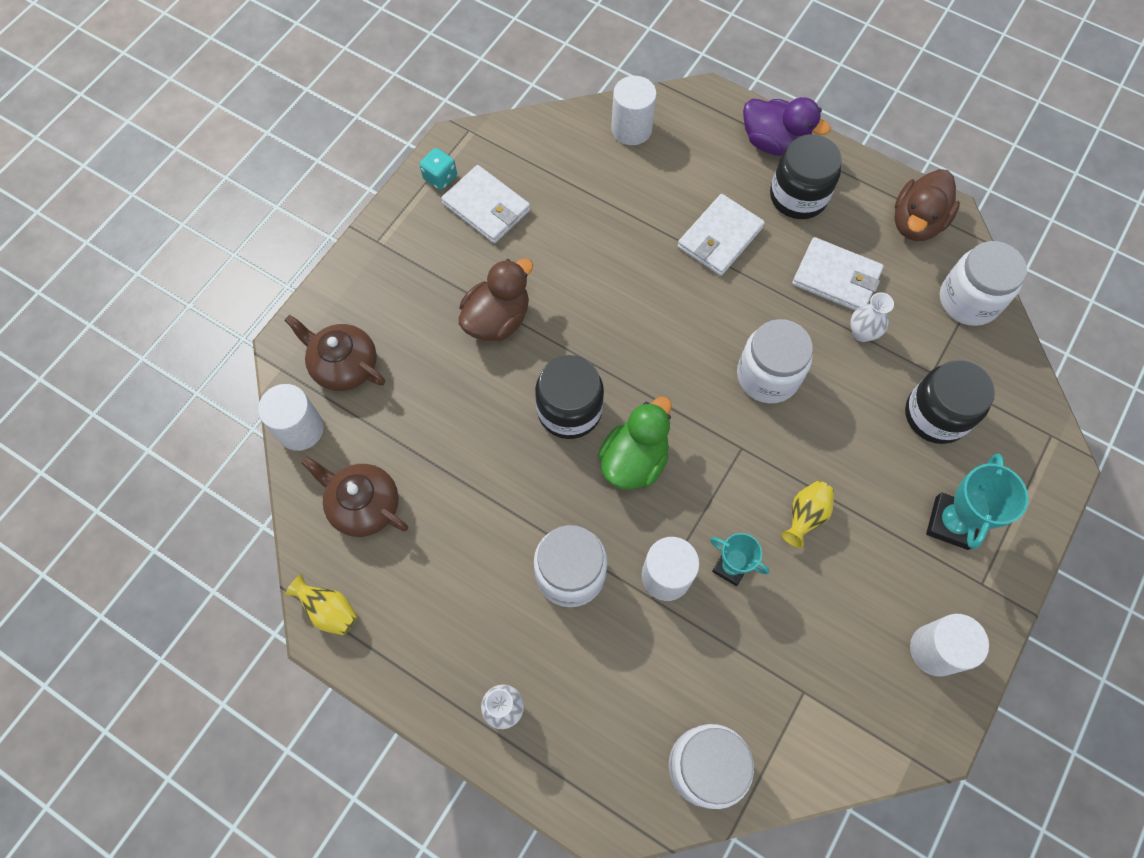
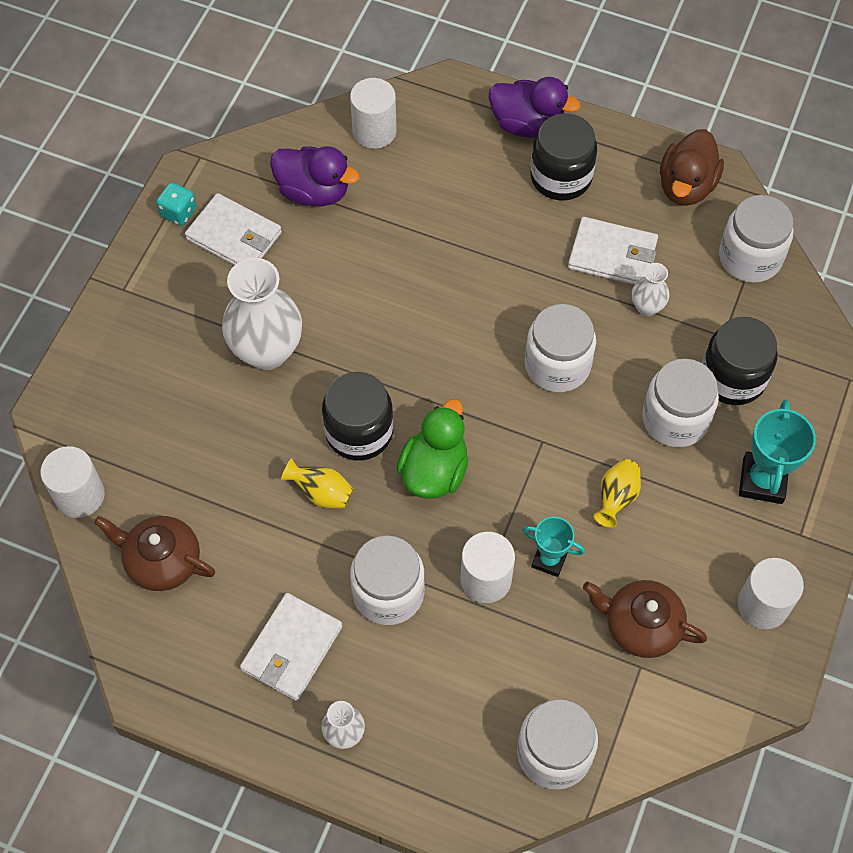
camera: 10 degrees left, 5 degrees down
(329, 610) = (147, 670): yellow vase -> yellow vase (321, 493)
(344, 365) = (113, 423): brown teapot -> brown teapot (641, 625)
(497, 319) = (267, 351): brown duck -> white vase
(566, 177) = (314, 192): none -> purple duck
(720, 238) = (486, 231): white wallet -> white wallet (292, 648)
(874, 447) = (675, 419): none -> white jar

